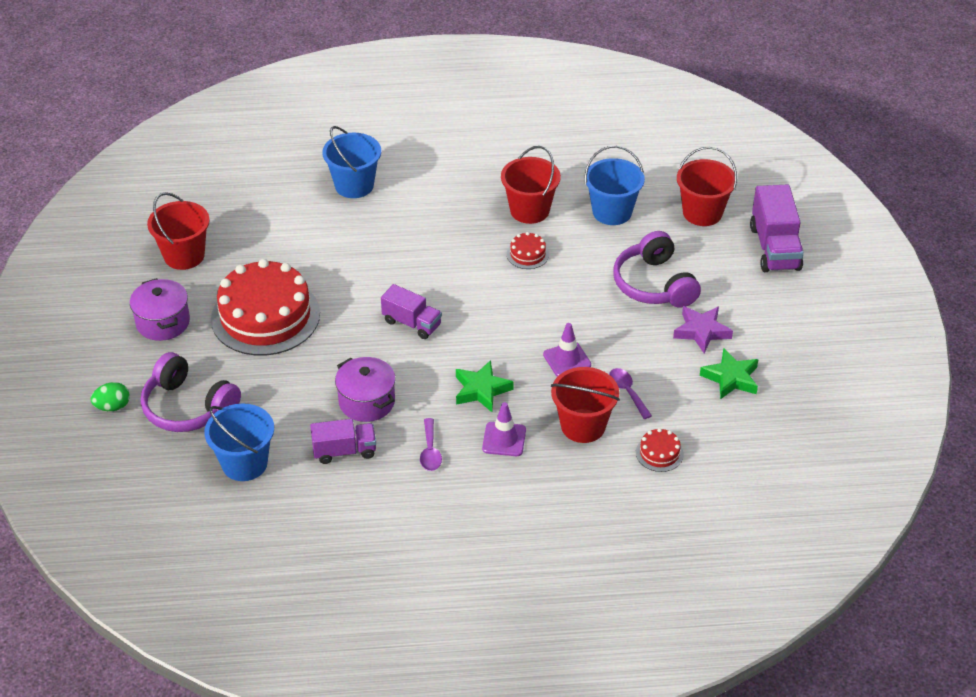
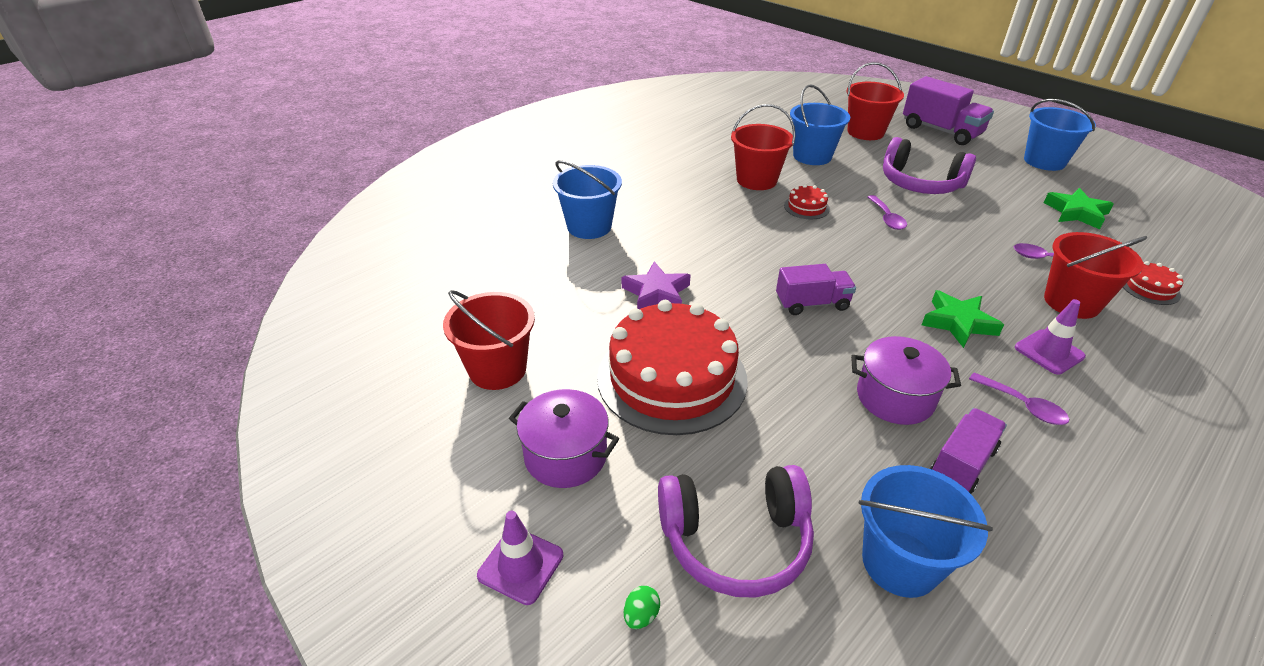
camera: 40 degrees left, 5 degrees down
(112, 407) = (641, 615): green egg -> green egg, size x0.65
(567, 360) = (967, 261): purple traffic cone -> purple traffic cone (521, 565)
(571, 297) = (887, 218): none -> purple spoon
(701, 331) = (1003, 195): purple star -> purple star (656, 293)
(806, 326) = (1044, 161): none -> blue bucket

